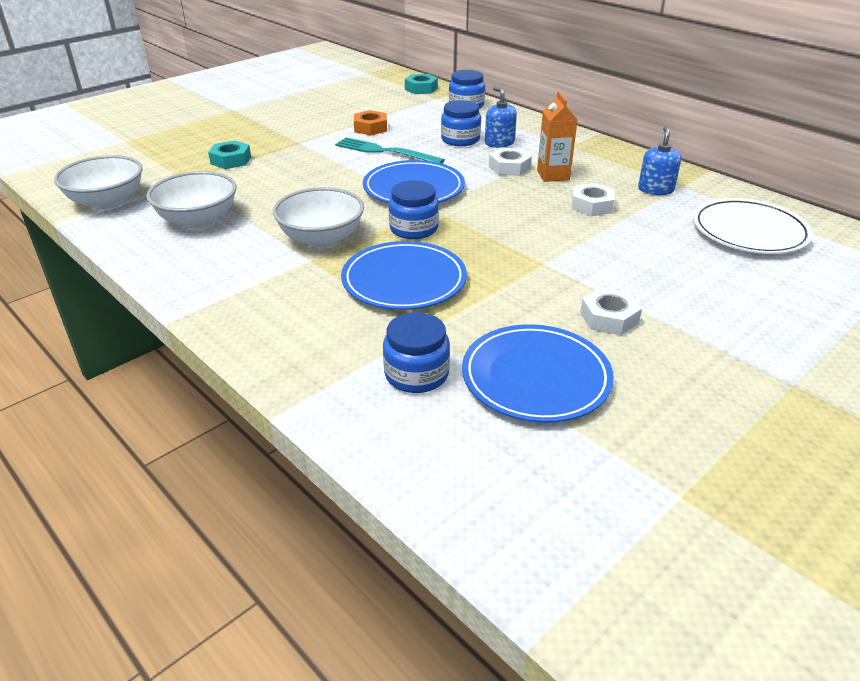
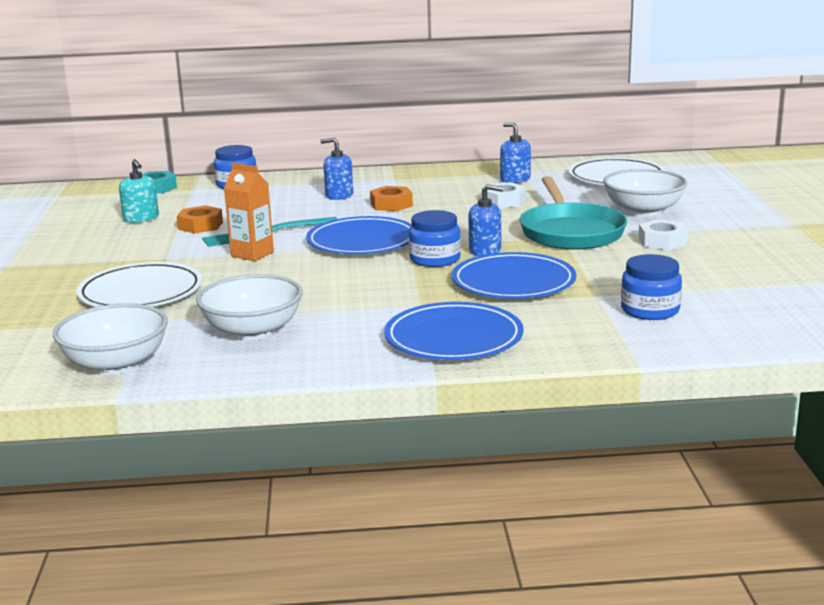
camera: 50 degrees left, 15 degrees down
(231, 160) = (141, 292): turquoise nut -> white plate
(321, 238) = (389, 293): white bowl -> white bowl (643, 211)
(359, 108) = (141, 218): none -> turquoise soap dispenser
(460, 139) = (302, 204): blue jar -> none
(461, 241) = (485, 250): none -> blue soap dispenser
(509, 167) = (391, 205): white nut -> orange nut
(536, 378) = (702, 279): blue plate -> blue plate (453, 338)
(553, 175) = (433, 197): orange carton -> orange carton (252, 254)
(562, 262) = (570, 232): none -> turquoise pan

